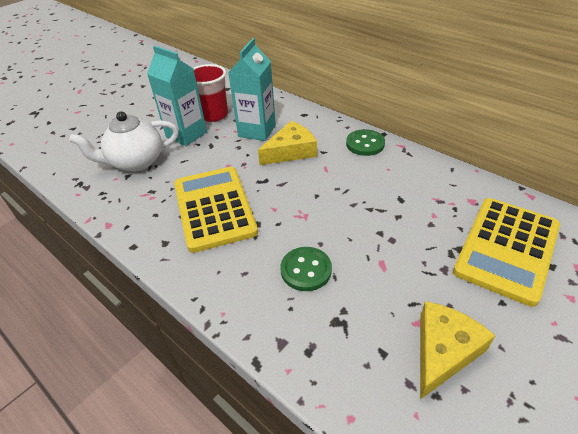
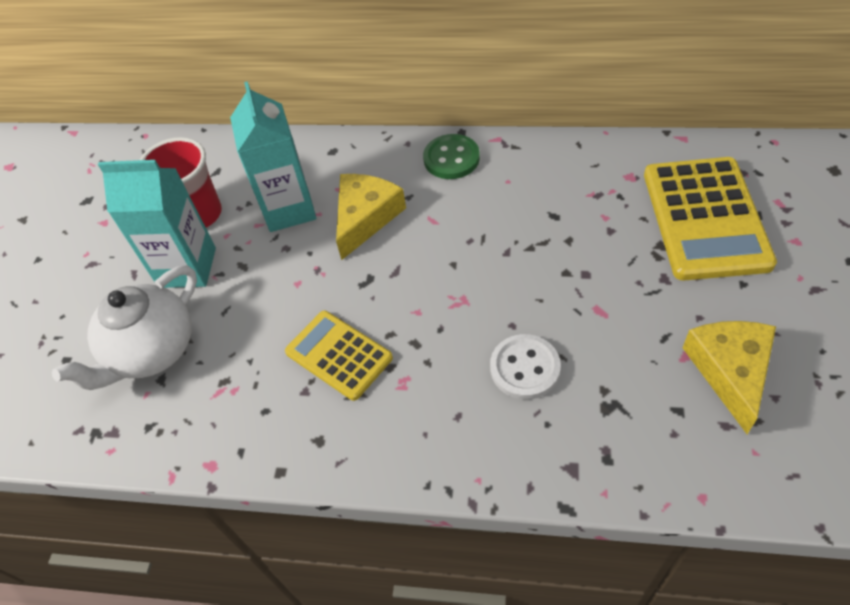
camera: 30 degrees left, 10 degrees up
(214, 208) = (338, 355): yellow calculator -> yellow calculator, size x0.61
(306, 270) = (525, 368): green button -> white button

